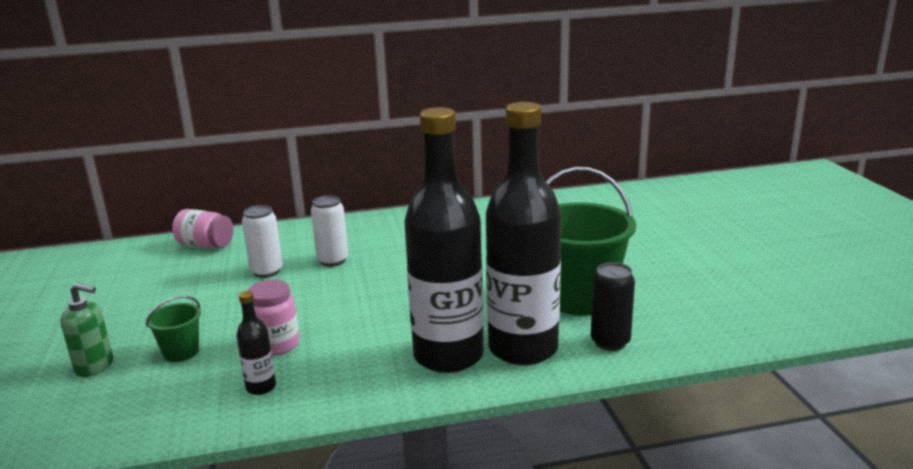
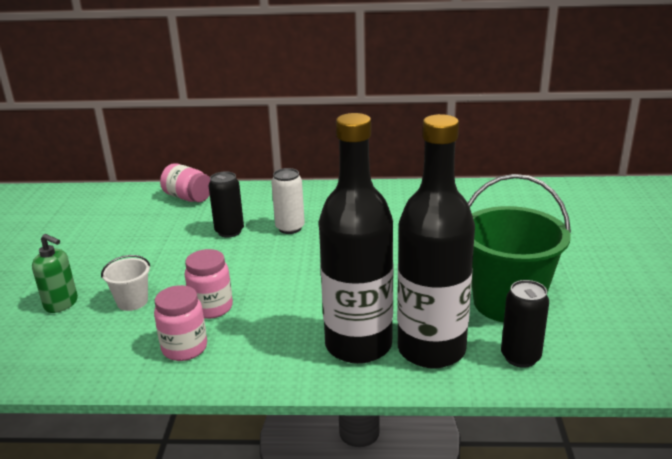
camera: 15 degrees right, 5 degrees up
(181, 352) = (132, 302): green bucket -> white bucket
(261, 387) = (184, 348): black bottle -> pink jar
(267, 271) = (229, 231): white can -> black can

